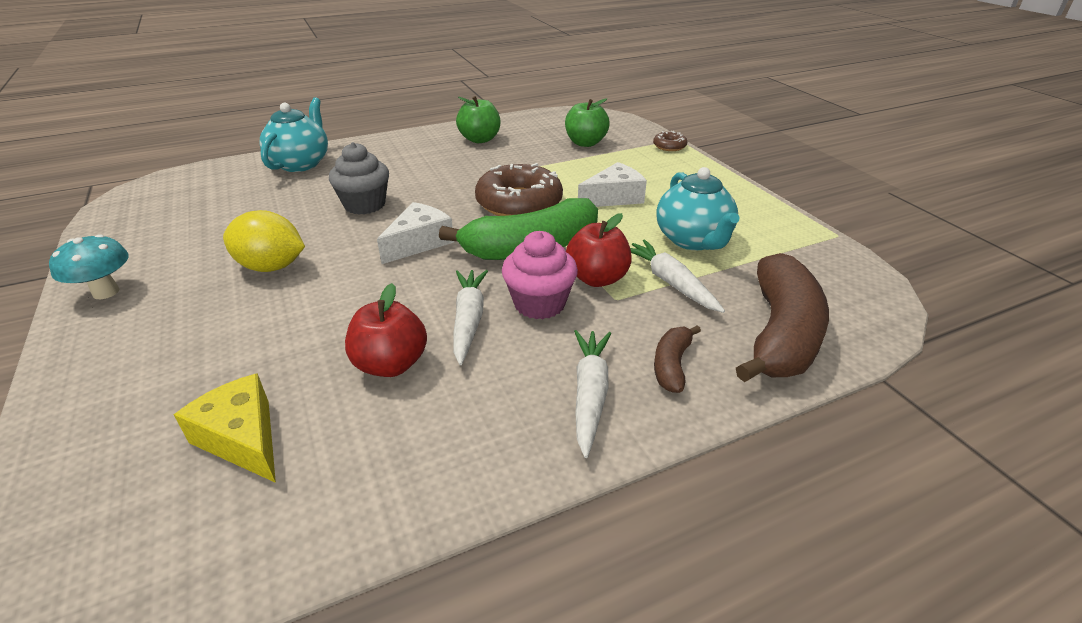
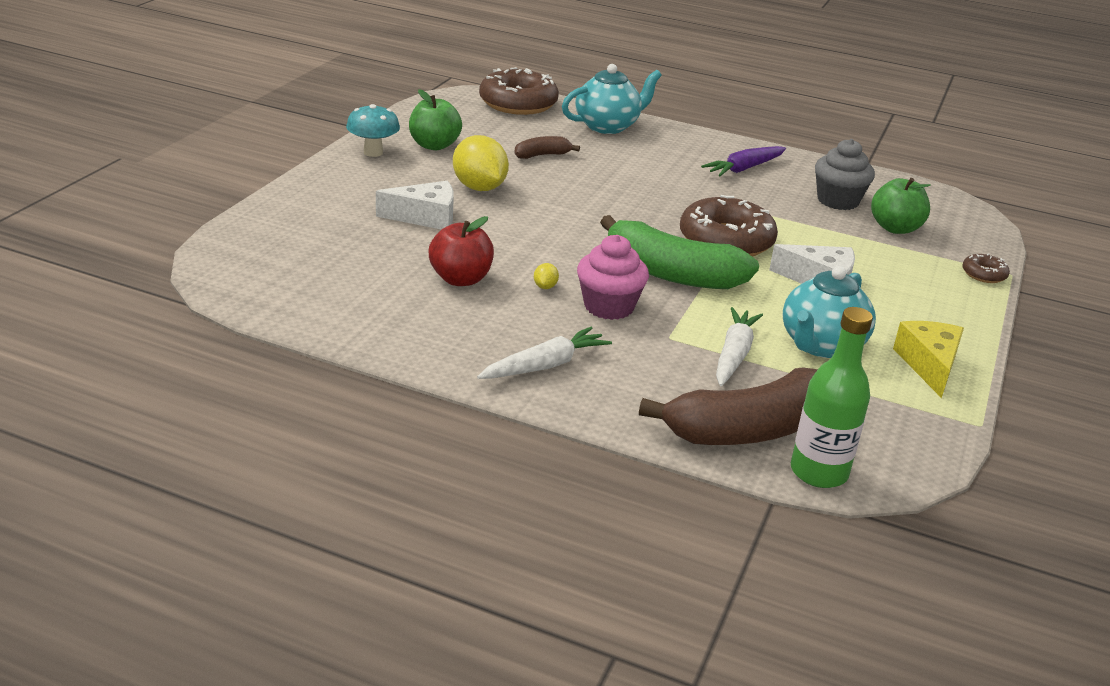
camera: 45 degrees right, 5 degrees down
(195, 179) = (518, 103): none -> brown donut
(243, 438) = (340, 264): yellow cheese -> yellow cheese (929, 365)
(365, 205) = (603, 180): grey cupcake -> grey cupcake (837, 201)
(419, 242) = (597, 225): white cheese -> white cheese (426, 217)
(443, 149) = (744, 168): none -> purple carrot
(469, 320) = (545, 287): white carrot -> yellow lemon
(480, 139) = (794, 176): green apple -> green apple (434, 145)
(597, 278) = (681, 319): red apple -> none
(671, 365) = (627, 389): brown banana -> brown banana (542, 155)
(860, 332) = (818, 472): none -> green bottle

